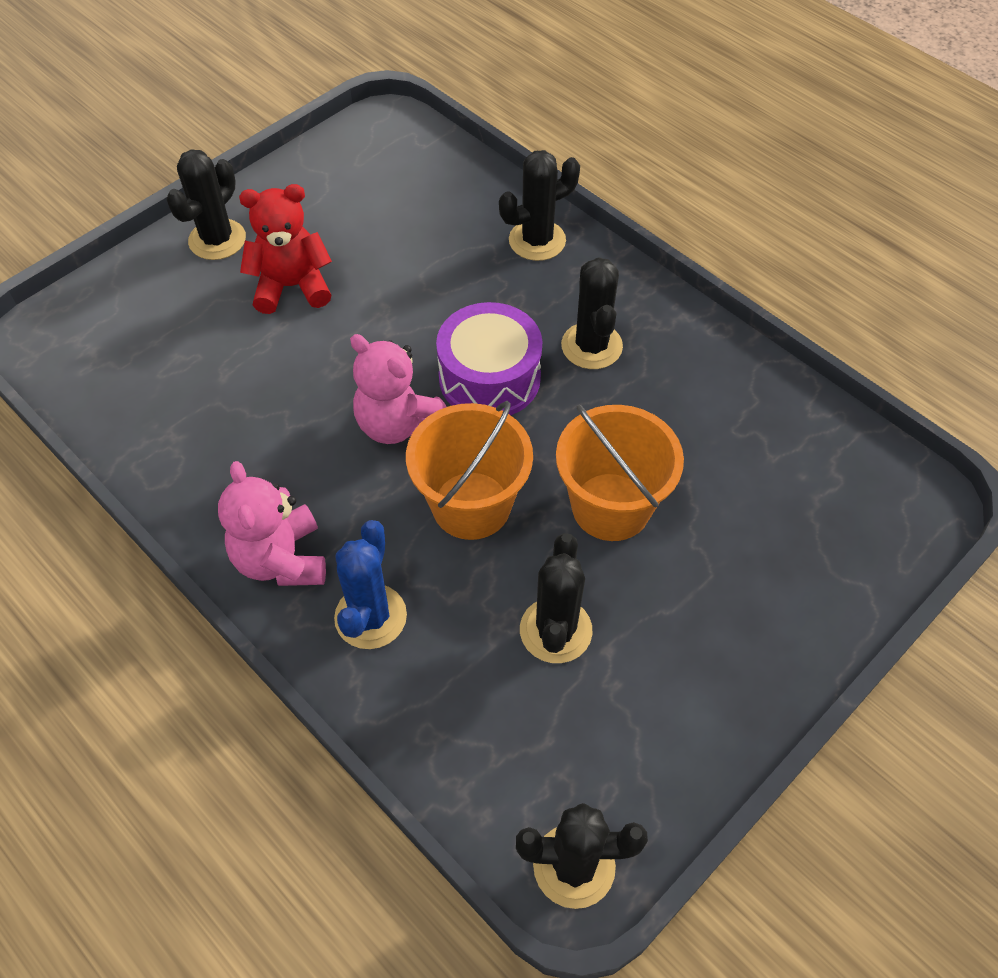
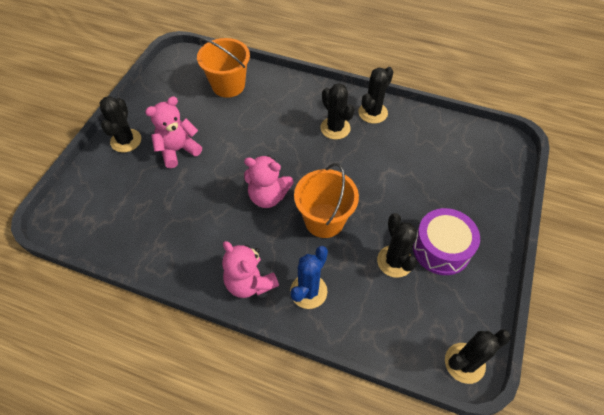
camera: 25 degrees left, 0 degrees up
(292, 286) = (178, 150): red teddy bear -> pink teddy bear
(370, 617) = (308, 291): blue cactus -> blue cactus turned 45 degrees clockwise
(489, 378) = (298, 159): purple drum -> purple drum (441, 249)
(537, 240) = (283, 89): black cactus -> black cactus (373, 113)
(611, 507) = (385, 196): orange bucket -> orange bucket (228, 85)

